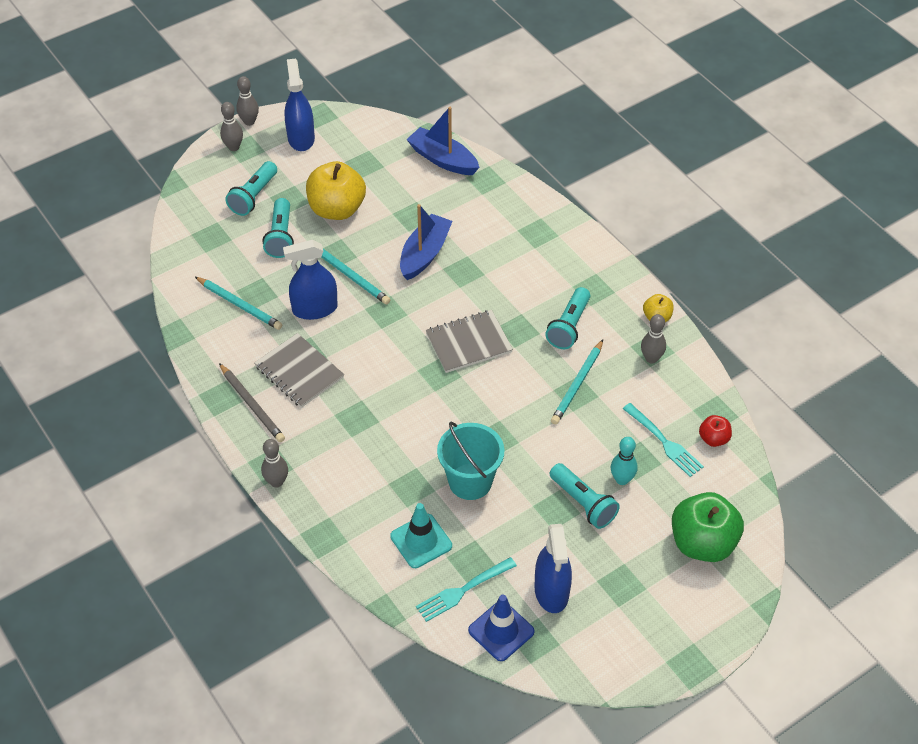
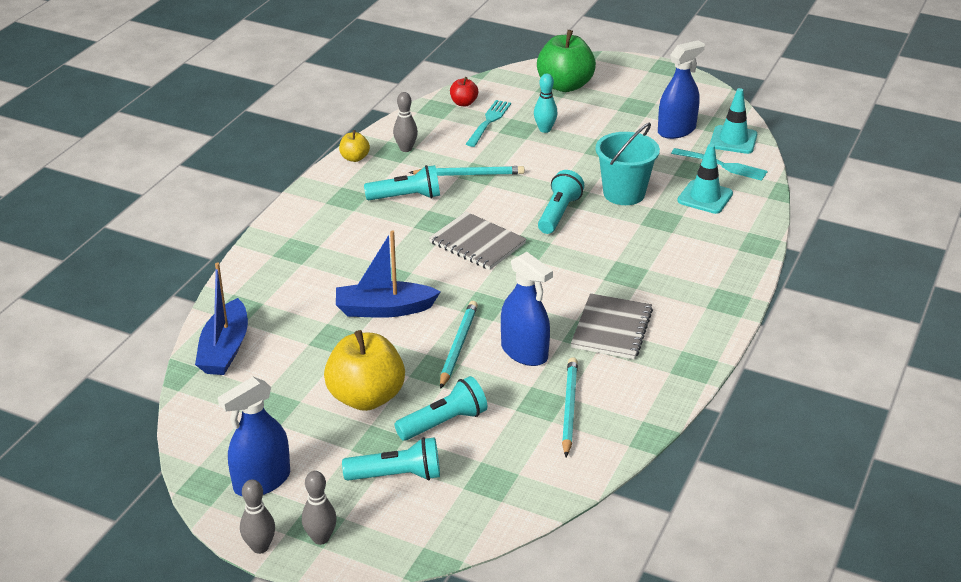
camera: 120 degrees left, 15 degrees down
(251, 405) = (680, 342): grey pencil -> none
(276, 482) = (740, 290): grey bowling pin -> none
(501, 631) = (733, 140): blue traffic cone -> turquoise traffic cone
(583, 503) = (585, 139): turquoise flashlight -> turquoise flashlight (559, 213)

